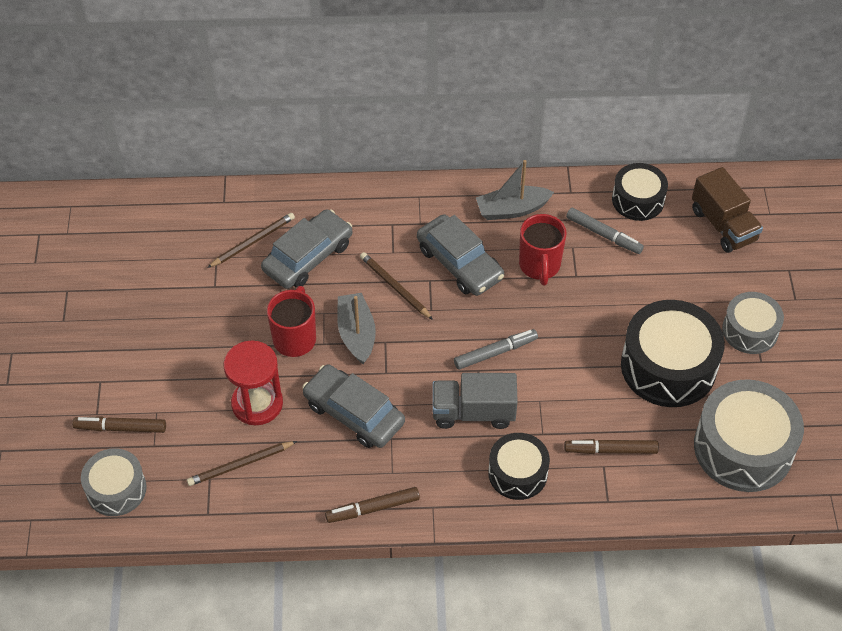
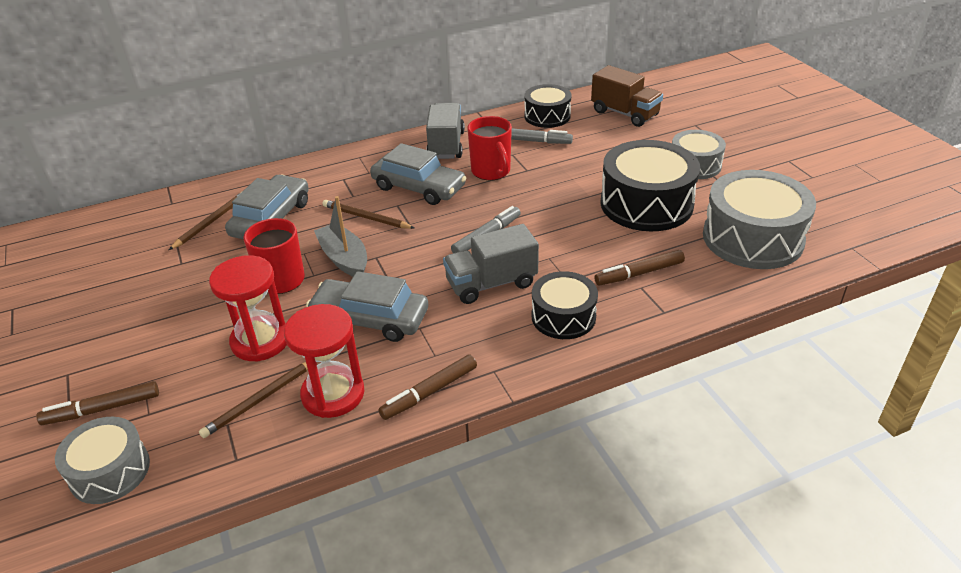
camera: 20 degrees left, 15 degrees down
(297, 481) = (333, 394): none -> red hourglass
(512, 209) = (446, 145): grey boat -> grey truck

